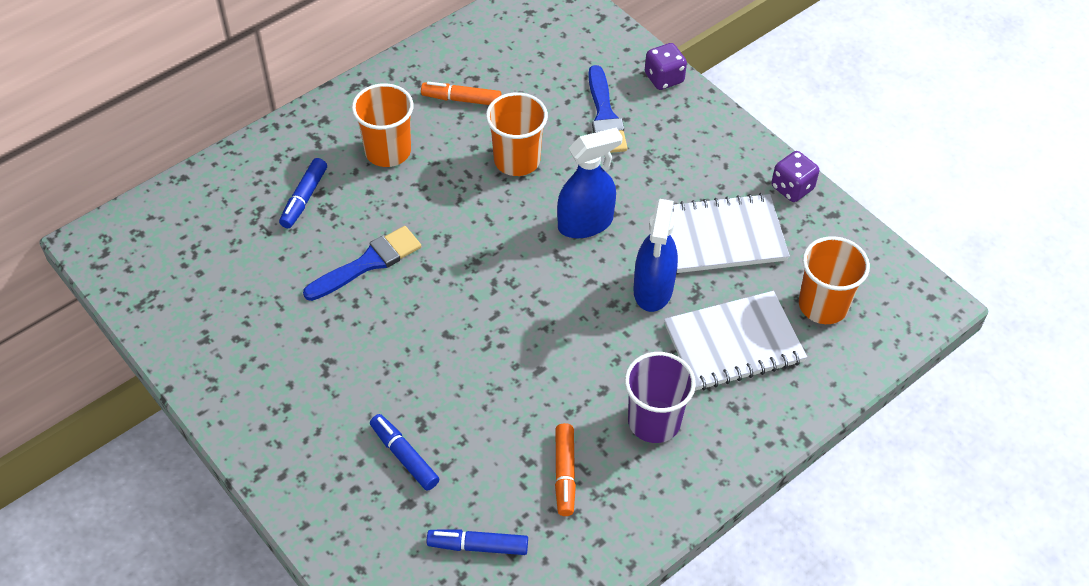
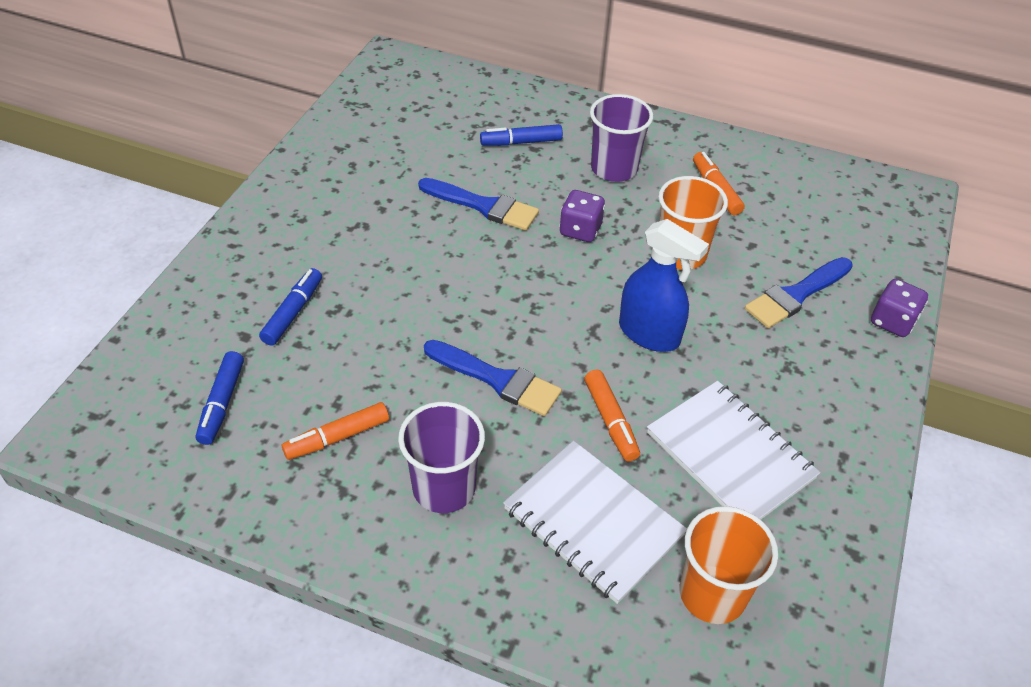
camera: 60 degrees right, 5 degrees down
(388, 151) = (614, 168): orange cup -> purple cup
(478, 546) = (222, 403): blue marker -> blue marker turned 150 degrees counterclockwise
(571, 341) = (497, 380): none -> blue brush
(653, 289) = (610, 421): blue spray bottle -> orange marker
(792, 188) = (854, 496): purple dice -> purple dice (580, 230)

